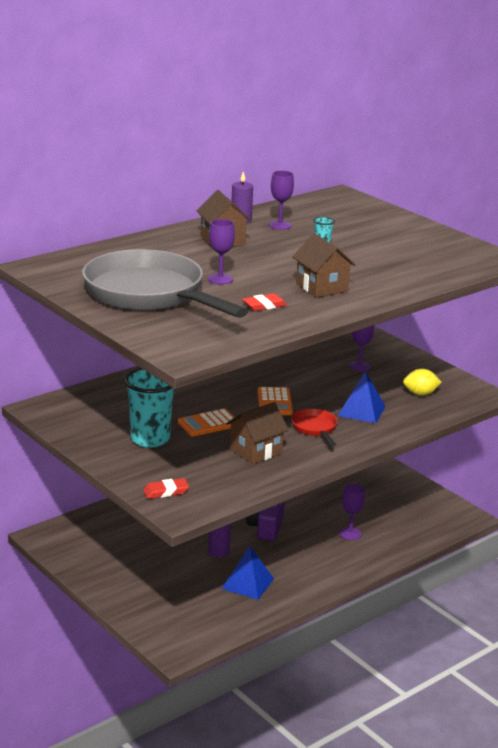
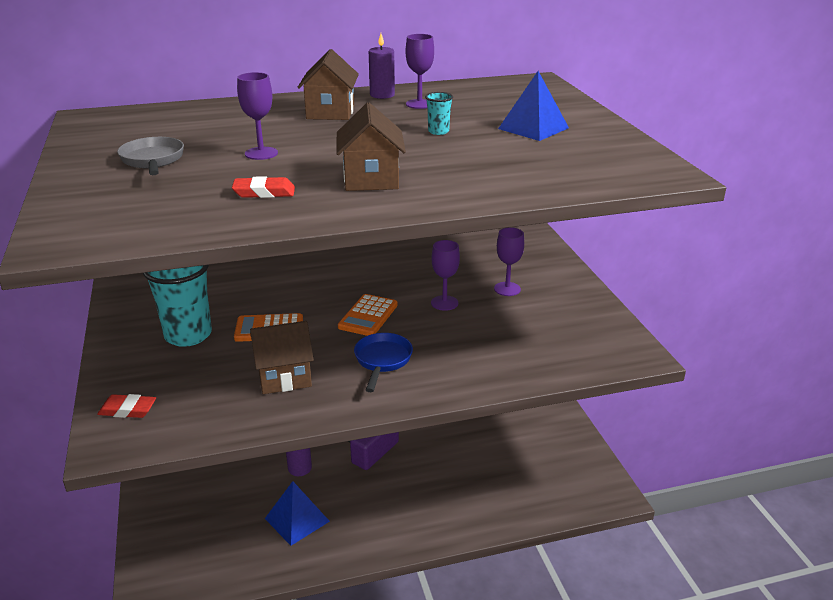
camera: 25 degrees right, 5 degrees up
(150, 295) = (153, 160): grey pan -> grey pan, size x0.42
(315, 429) = (382, 360): red pan -> blue pan
(350, 534) = (457, 482): purple goblet -> purple goblet (444, 303)
(361, 411) = (460, 347): blue pyramid -> blue pyramid (533, 128)
(420, 394) = (553, 338): yellow lemon -> none

